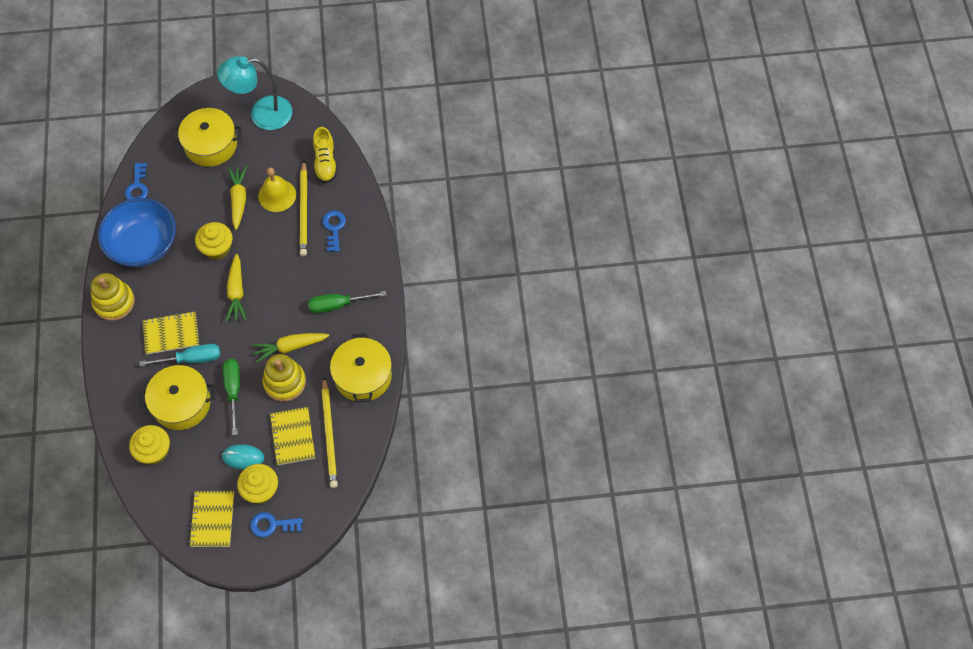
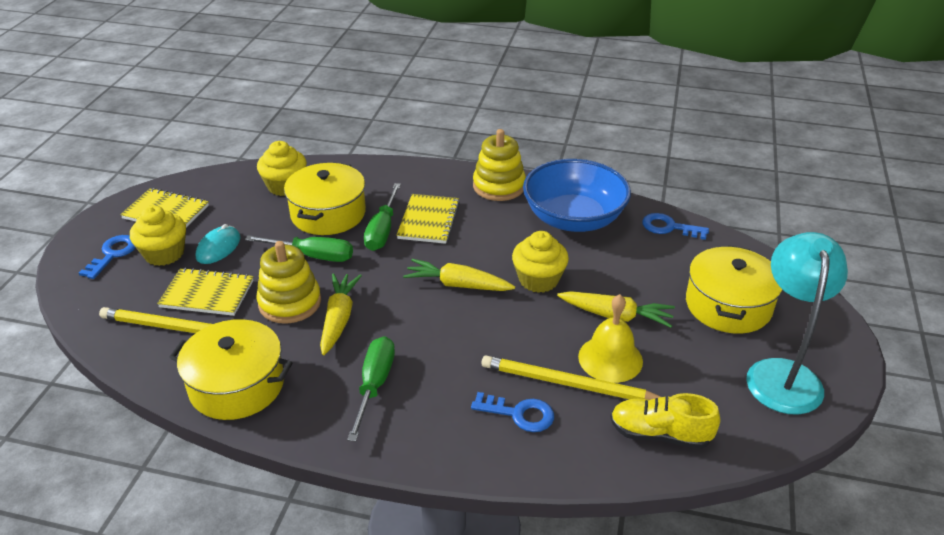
camera: 110 degrees right, 25 degrees down
(191, 359) = (382, 230): turquoise screwdriver -> green screwdriver

